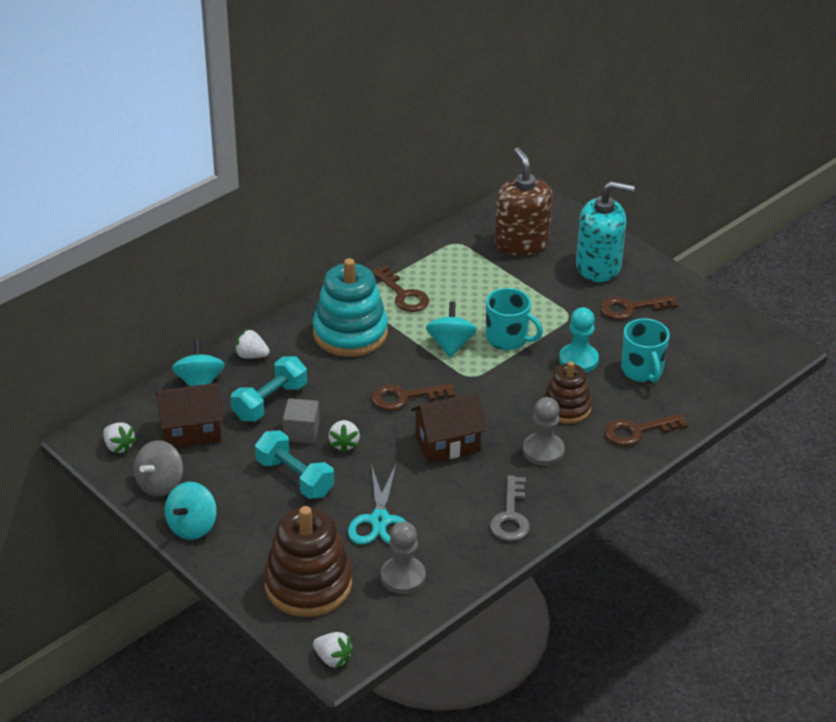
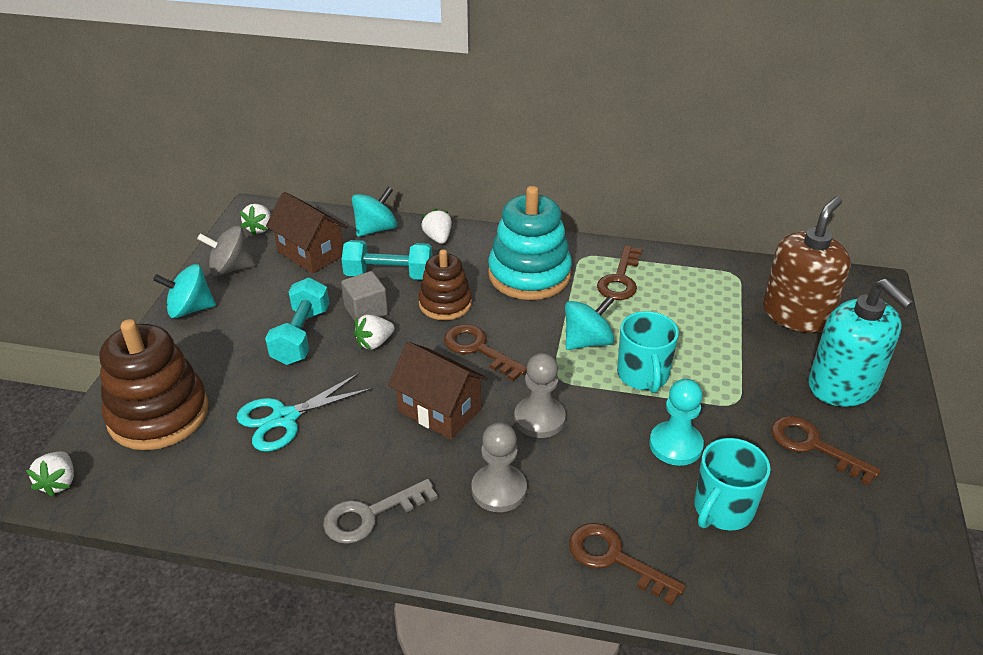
camera: 55 degrees right, 0 degrees up
(403, 577) = (212, 475): grey pawn -> grey pawn (539, 419)
(566, 407) = (588, 474): brown stacking toy -> brown stacking toy (445, 303)

